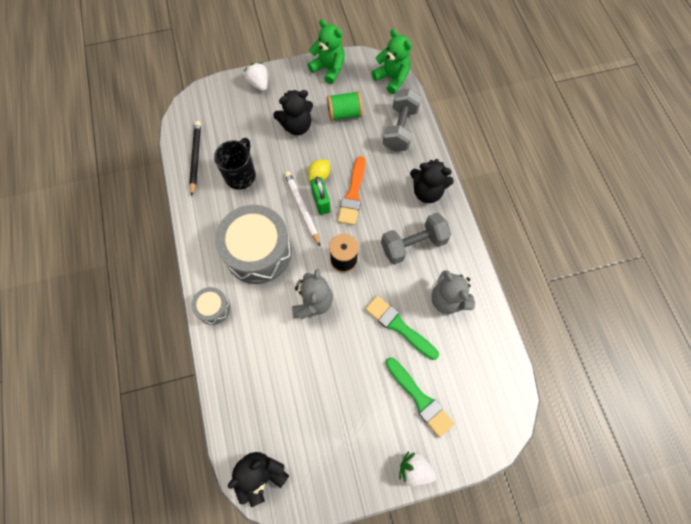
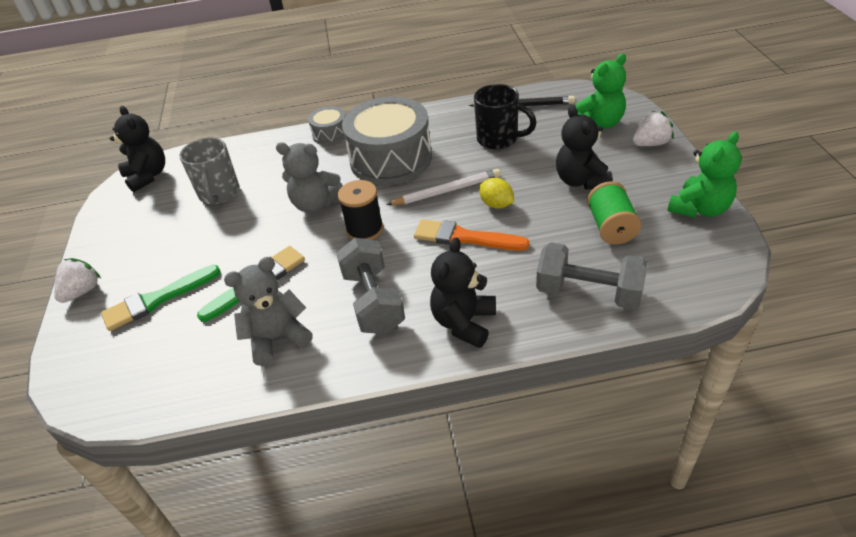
camera: 100 degrees right, 25 degrees down
(294, 389) = (219, 194): none -> grey mug
(321, 202) = (454, 207): green padlock -> none
(392, 78) = (700, 285): green teddy bear -> green teddy bear (599, 123)

